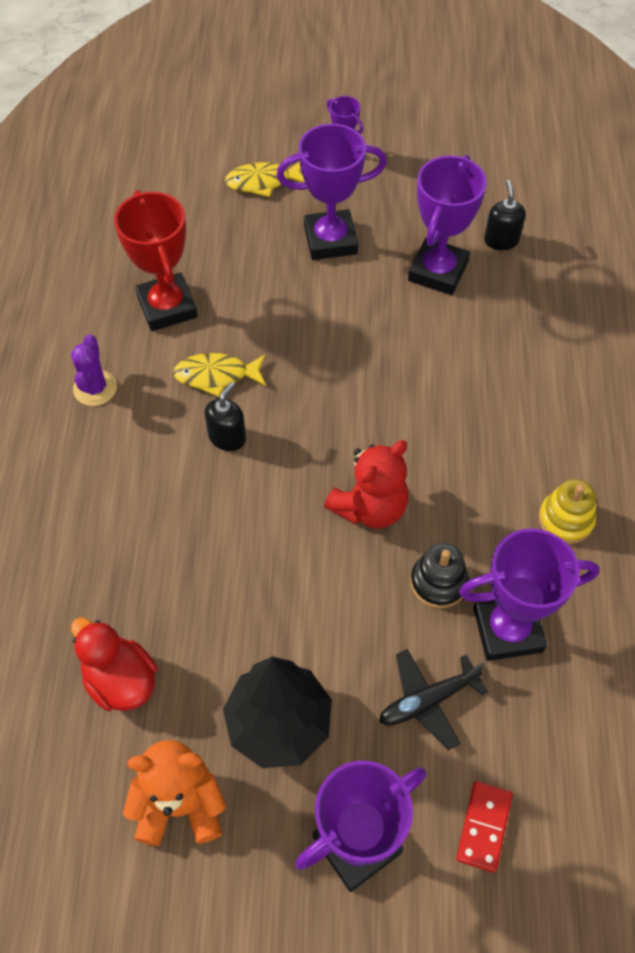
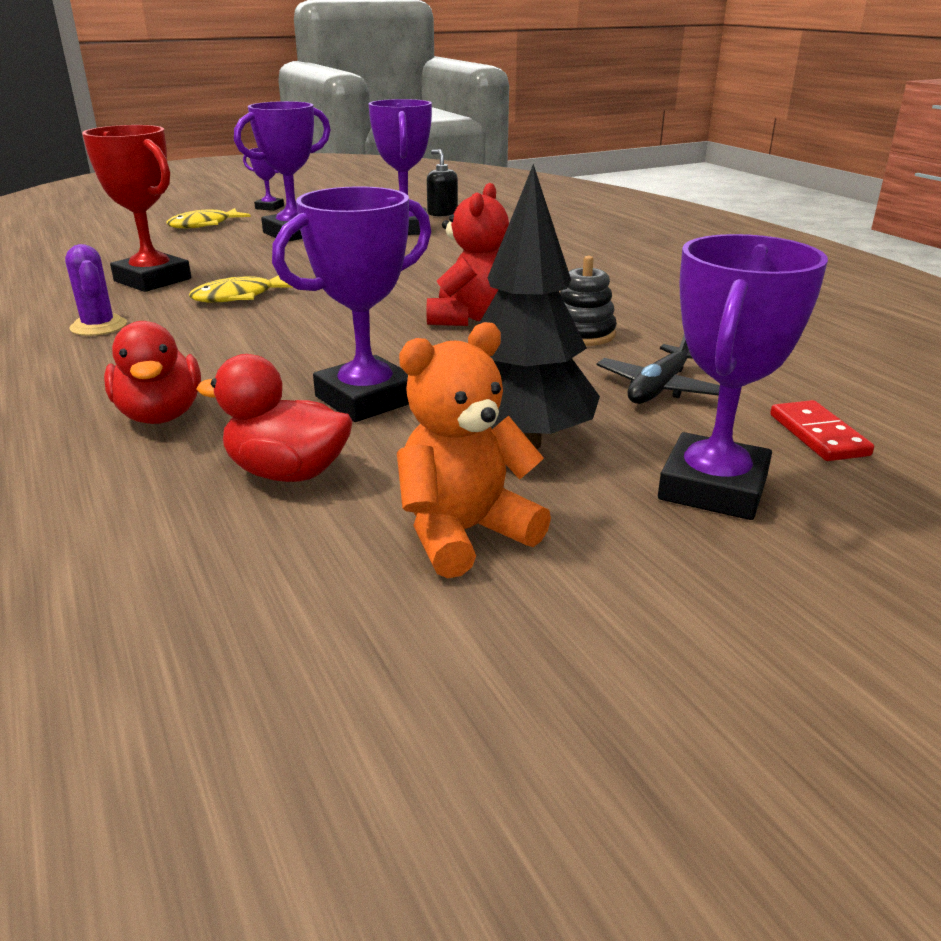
camera: 30 degrees left, 30 degrees down
(81, 561) = (161, 415): none -> red duck
(227, 437) = (281, 319): black soap dispenser -> none
(507, 629) = (676, 339): purple trophy -> purple trophy (366, 399)
(565, 519) = (649, 288): yellow stacking toy -> none

